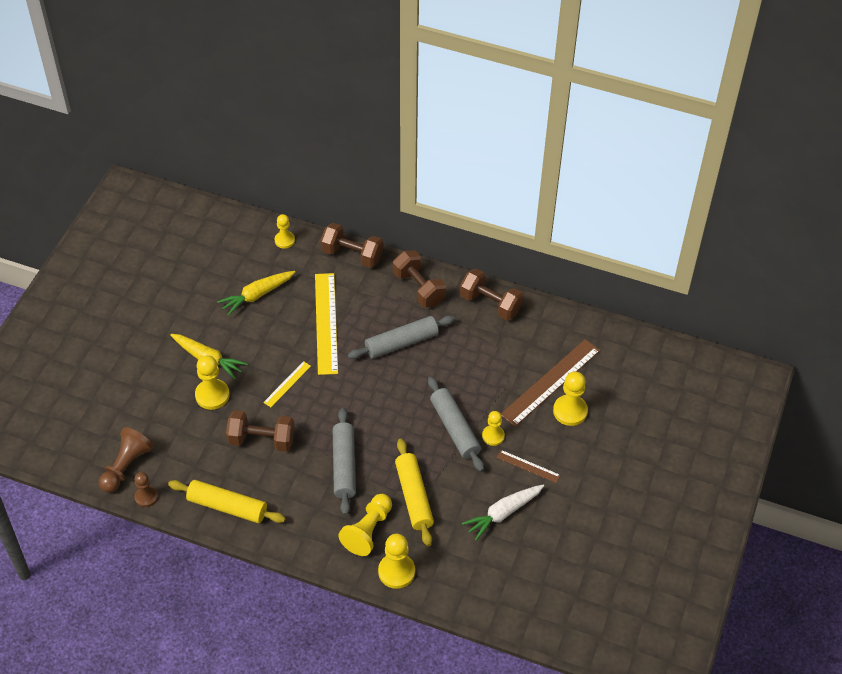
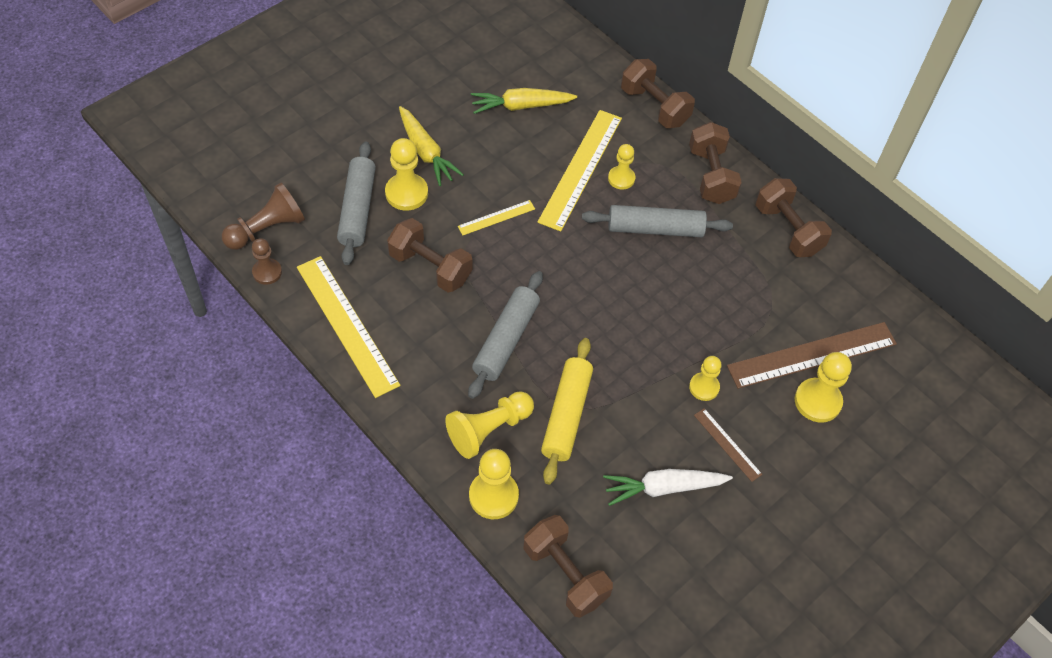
camera: 25 degrees right, 5 degrees up
(227, 507) = (347, 325): yellow rolling pin -> yellow ruler
(284, 240) = (587, 60): yellow pawn -> yellow pawn (621, 178)
(455, 429) = (662, 357): grey rolling pin -> grey rolling pin (357, 209)
(471, 598) = (565, 574): none -> brown dumbbell

